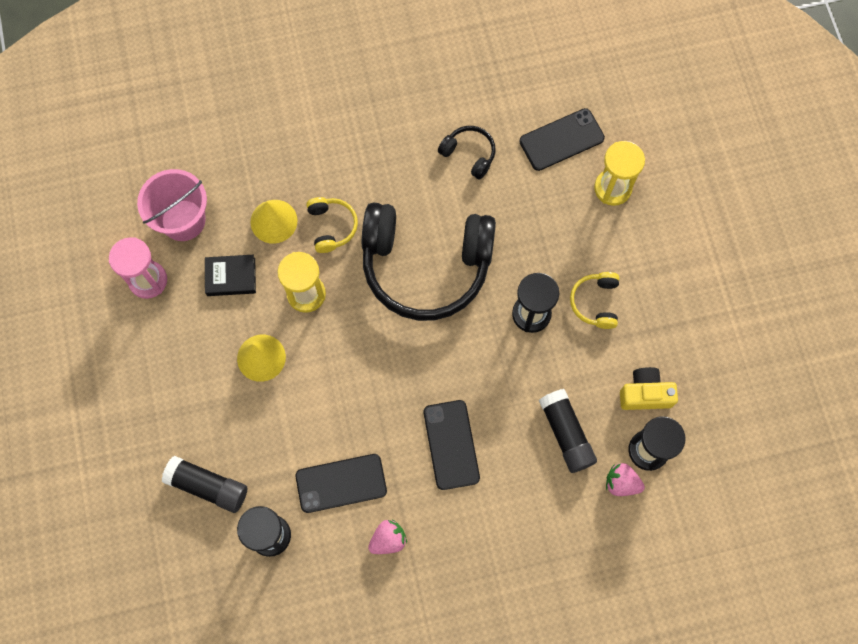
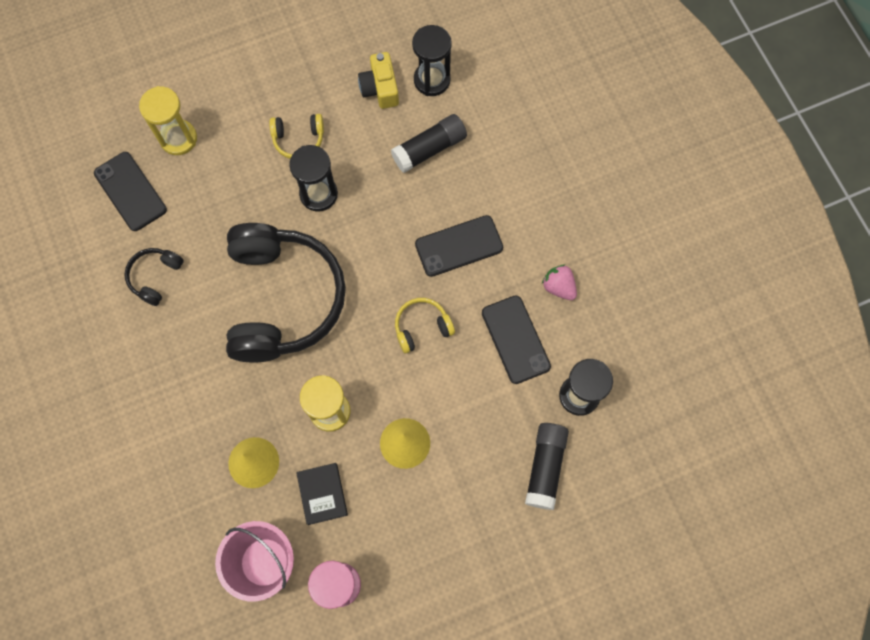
camera: 100 degrees left, 0 degrees up
(331, 227) = (252, 400): yellow headphones -> yellow headphones (422, 327)
(621, 483) = (465, 98): pink strawberry -> none

